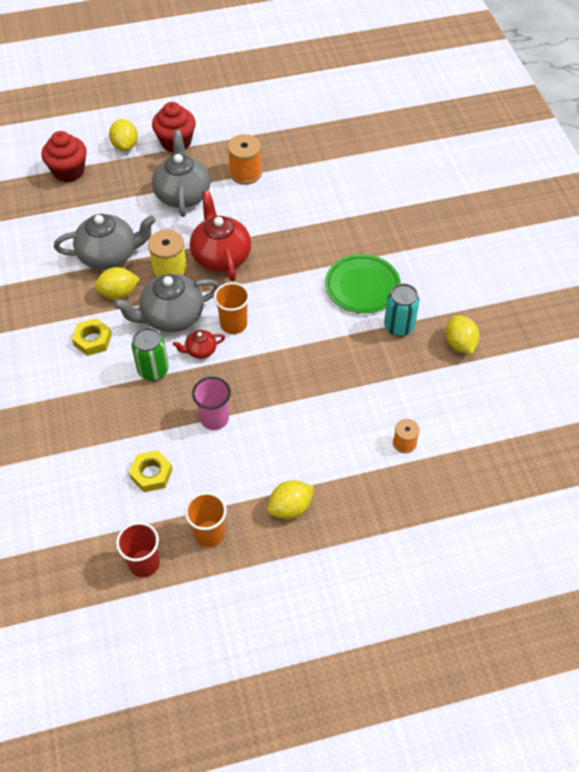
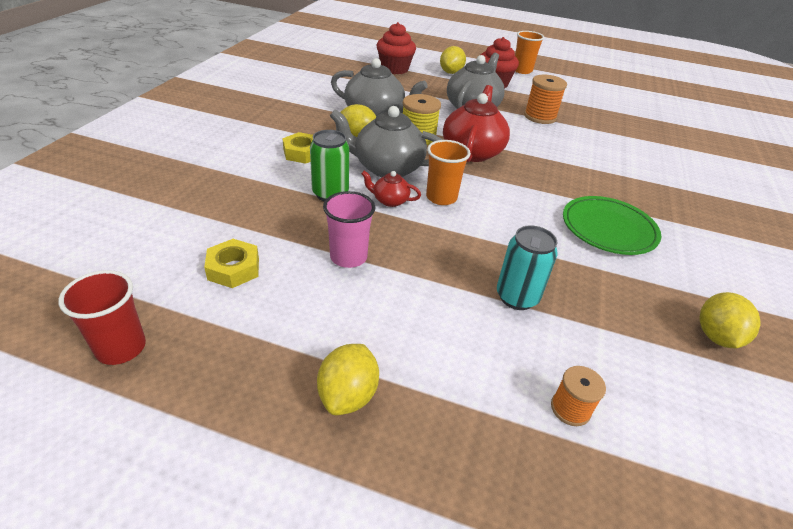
camera: 30 degrees right, 15 degrees down
(209, 533) = (223, 362): orange cup -> orange cup (522, 70)
(290, 508) = (348, 395): yellow lemon -> yellow lemon turned 75 degrees counterclockwise
(399, 327) = (635, 281): turquoise can -> turquoise can (517, 297)

